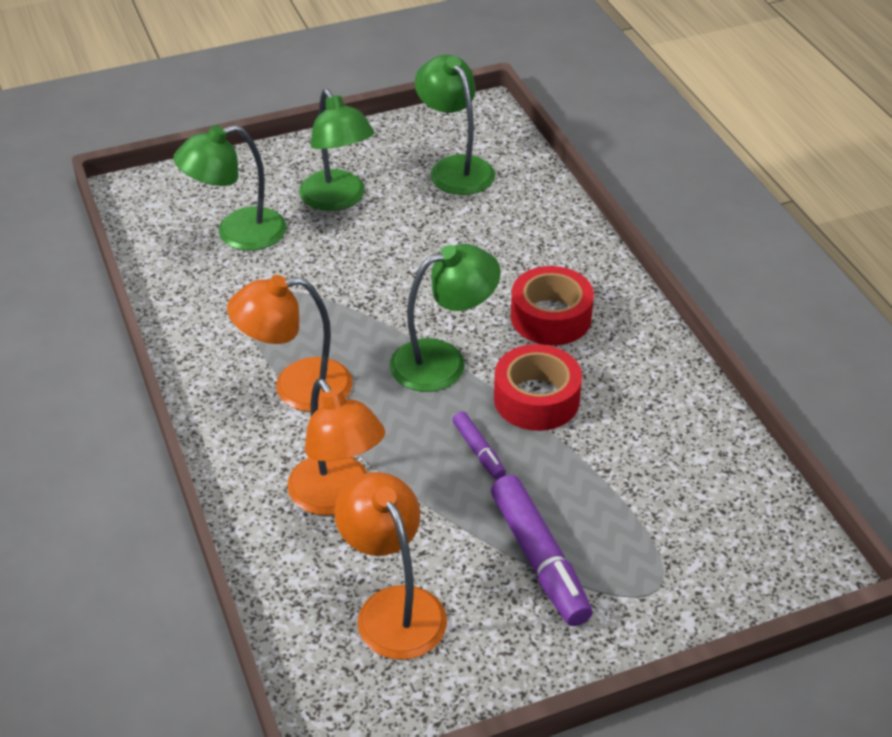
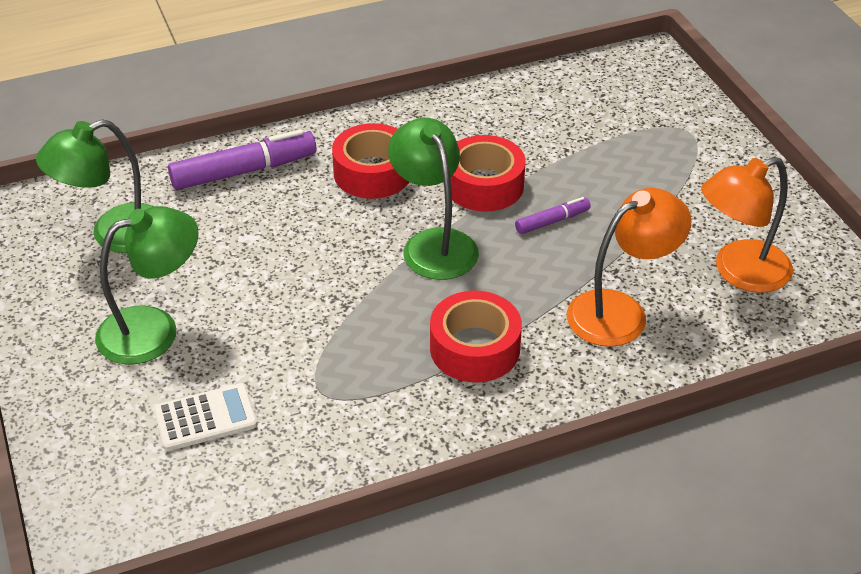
camera: 90 degrees left, 0 degrees up
(237, 234) = (205, 418): green lamp -> white calculator
(296, 388) = (475, 348): orange lamp -> red tape
(539, 559) = (670, 189): purple marker -> purple marker (243, 171)

